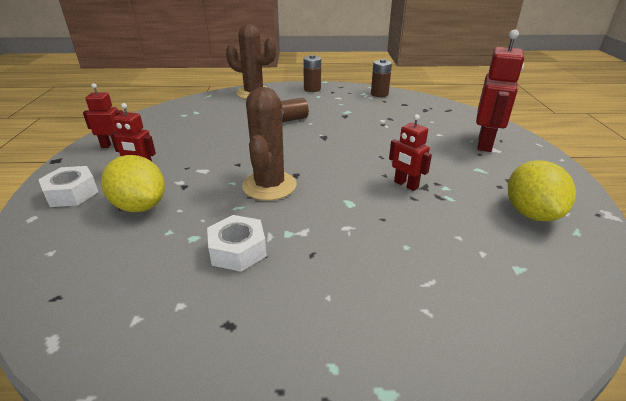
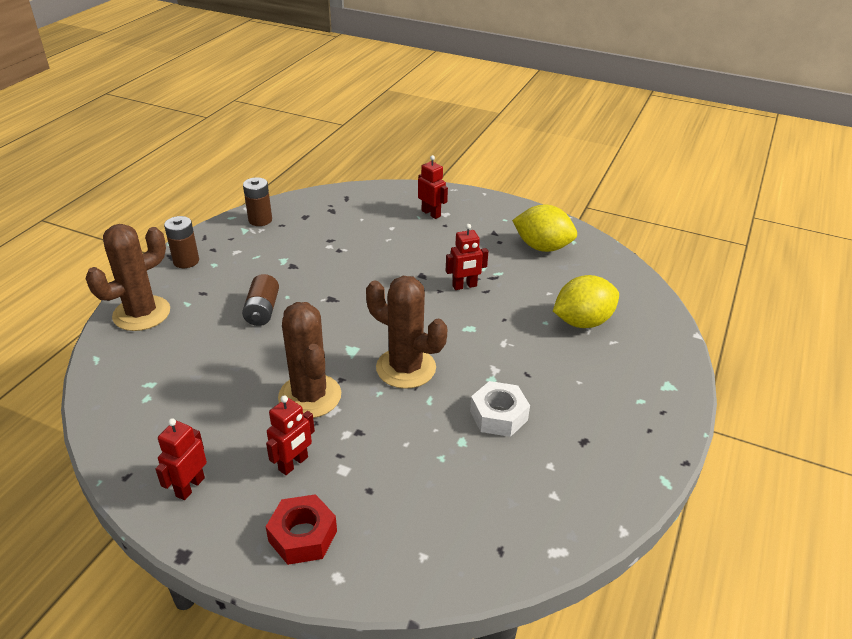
camera: 65 degrees left, 5 degrees up
(72, 193) = (303, 536): white nut -> red nut
(140, 206) = (378, 474): yellow lemon -> yellow lemon (582, 322)
(212, 158) = (310, 396): none -> brown cactus
(485, 144) = (431, 213): red robot -> red robot, size x0.59

